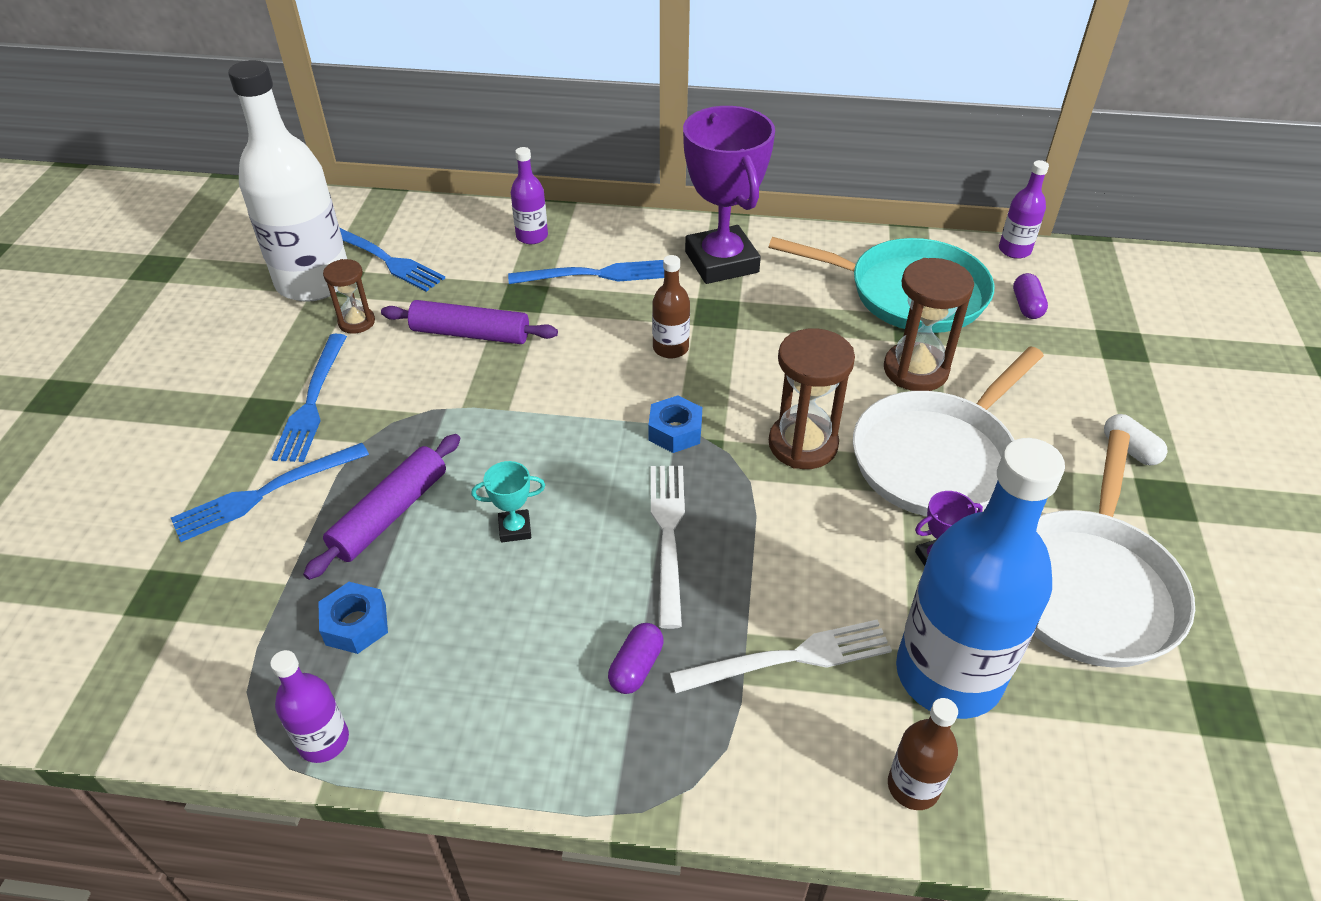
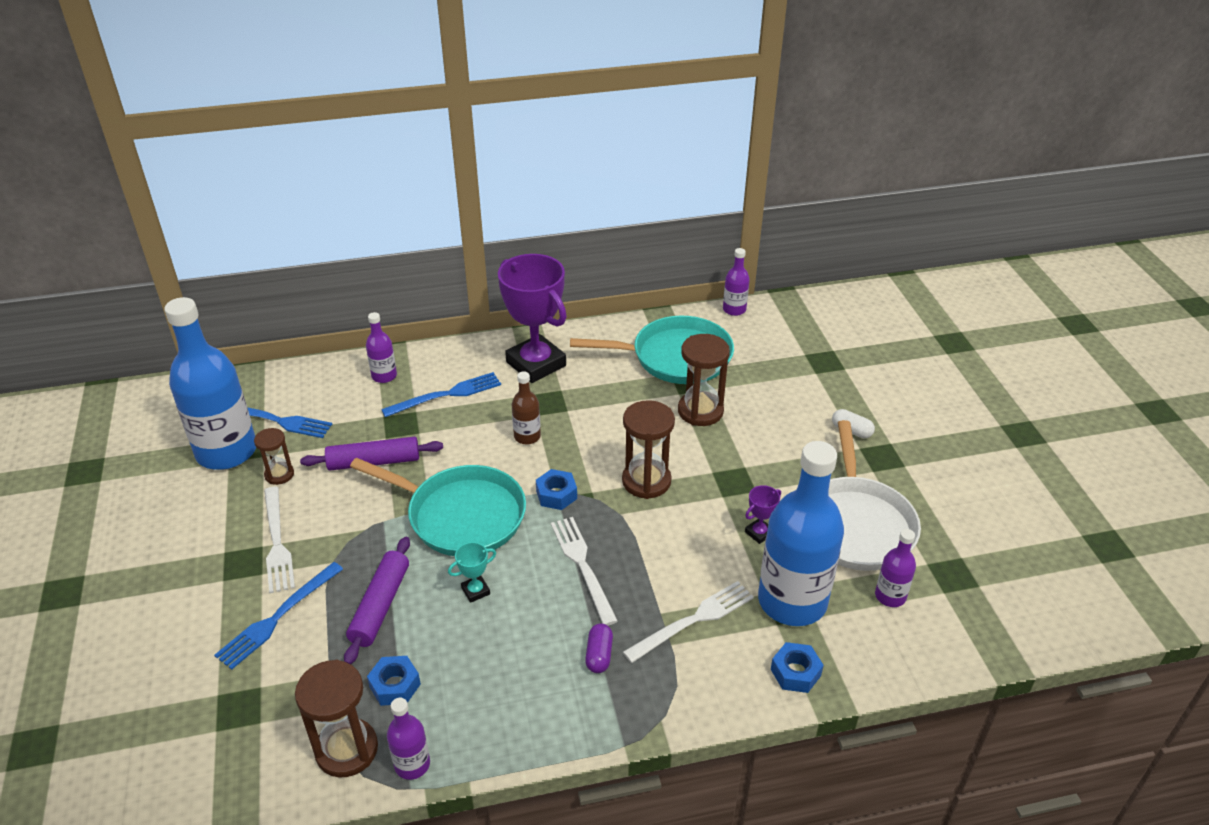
camera: 20 degrees left, 5 degrees down
(256, 692) = (347, 750): none -> brown hourglass
(312, 401) = (277, 542): blue fork -> white fork
(313, 282) = (226, 451): white bottle -> blue bottle
(542, 426) = (461, 515): none -> turquoise pan
(913, 786) = (795, 672): brown bottle -> blue nut
(937, 458) = (736, 467): white pan -> none
(1026, 306) = (756, 348): purple capsule -> none
(1108, 713) = (890, 596): none -> purple bottle

